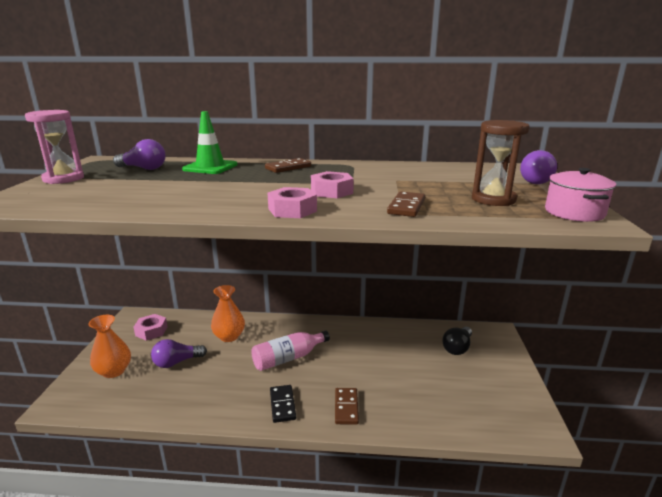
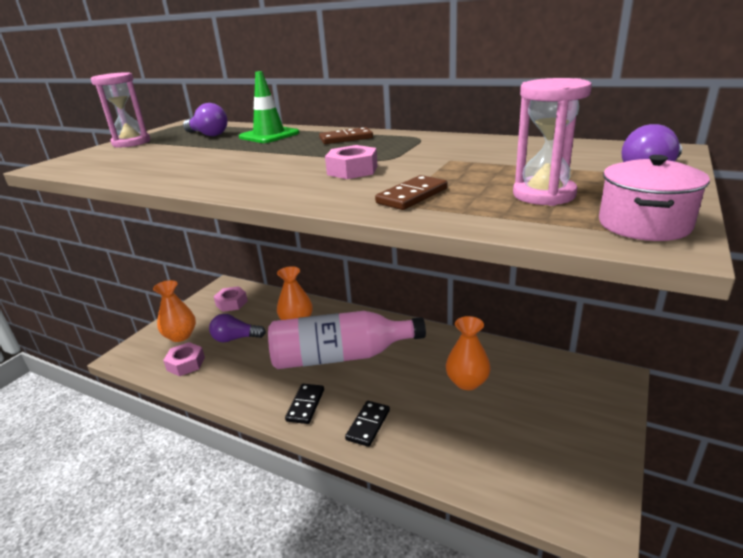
camera: 25 degrees right, 5 degrees up
(288, 358) = (340, 356): pink bottle -> pink bottle, size x1.69
(292, 210) = (280, 190): pink nut -> pink nut (186, 364)
(346, 407) = (368, 425): brown domino -> black domino
(401, 357) = (467, 382): none -> orange vase
(457, 348) = (546, 386): black light bulb -> none
(493, 199) = (544, 195): brown hourglass -> pink hourglass

